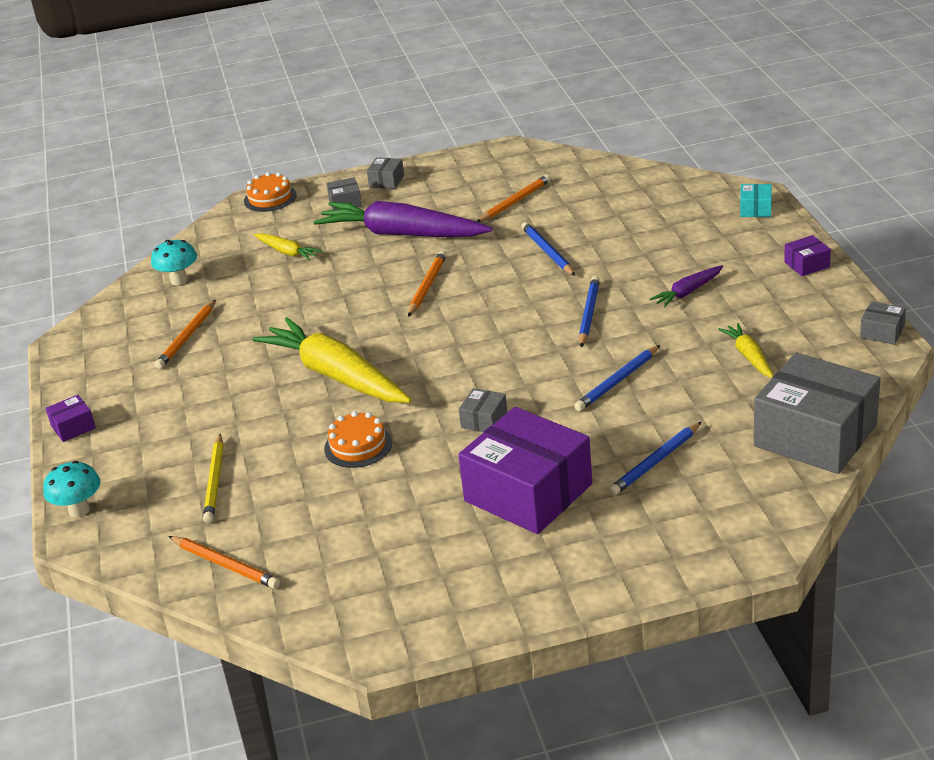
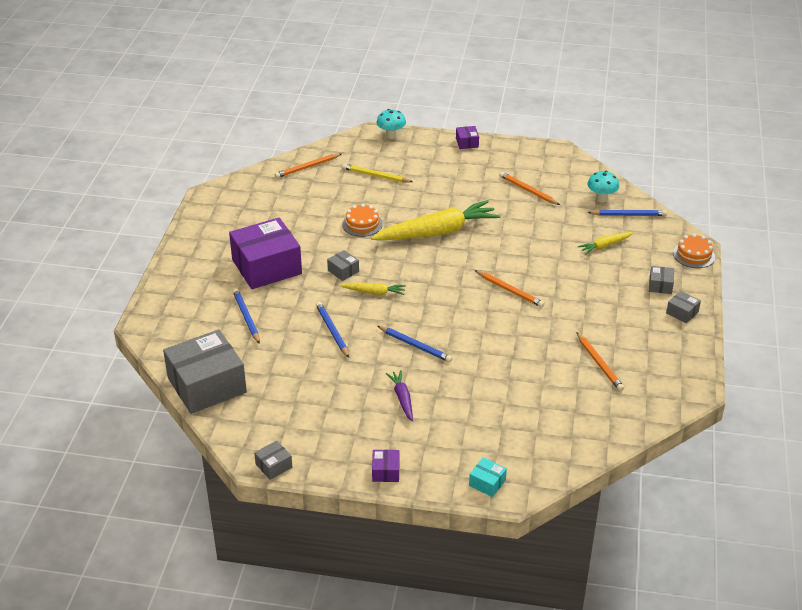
camera: 110 degrees right, 5 degrees up
(401, 234) = (591, 298): purple carrot -> none
(547, 252) = (511, 355): blue pencil -> blue pencil (628, 215)
(749, 356) = (305, 394): yellow carrot -> yellow carrot (374, 292)

